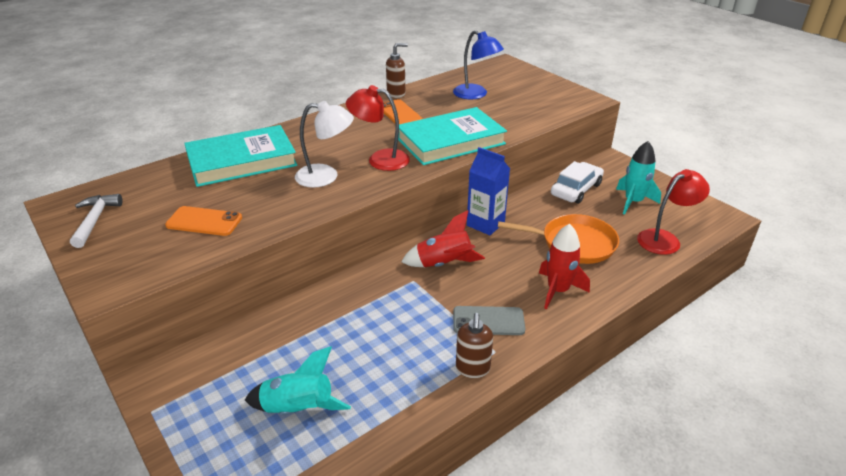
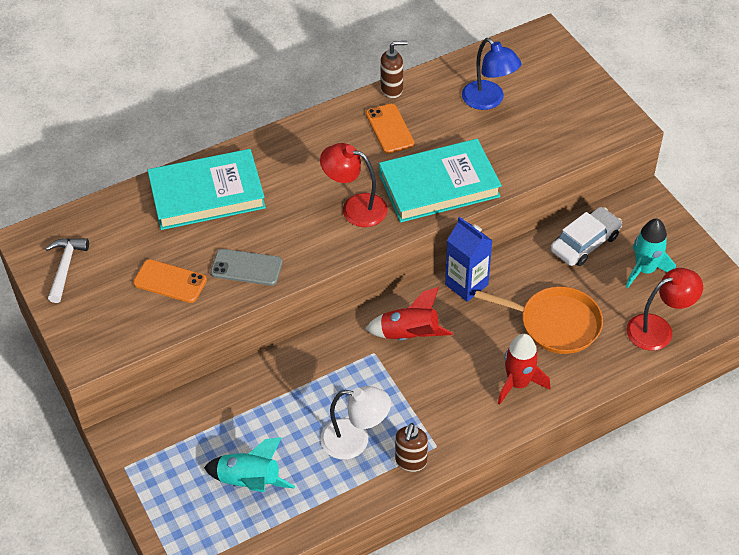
camera: 10 degrees right, 15 degrees up
(326, 176) = (294, 228): white lamp -> white lamp (355, 440)
(488, 321) = (438, 411): grey phone -> grey phone (246, 267)

